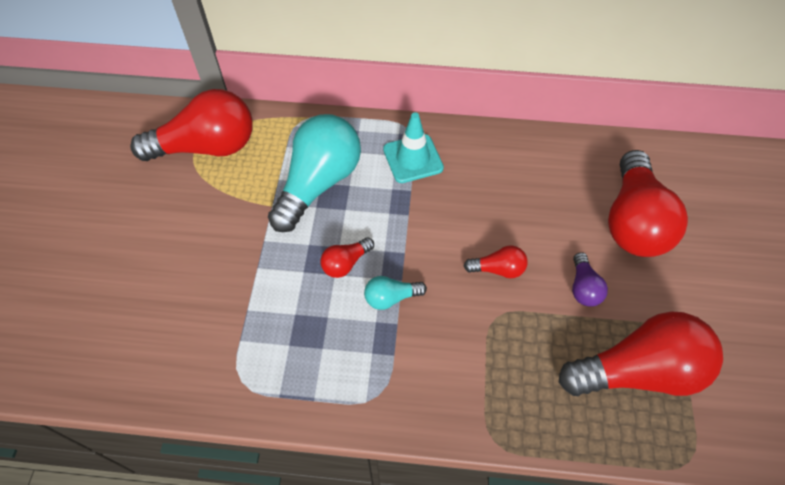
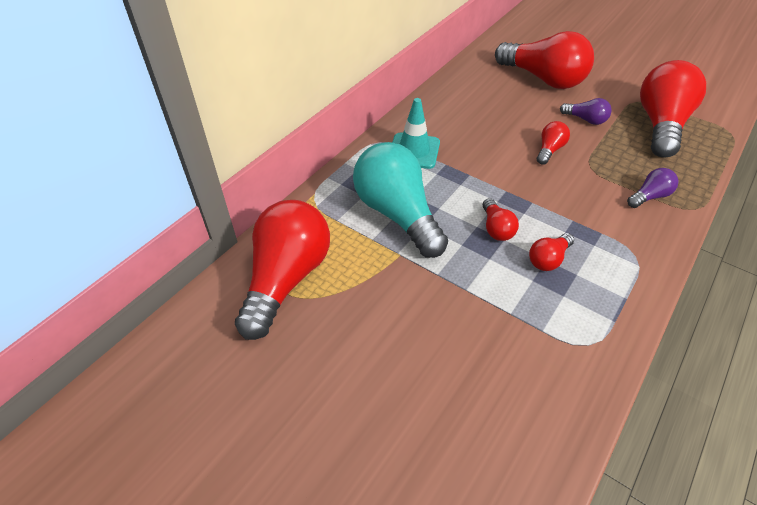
camera: 60 degrees left, 10 degrees down
(329, 319) = (548, 259): none -> red light bulb
(391, 297) = (546, 214): turquoise light bulb -> none
(484, 388) = (649, 196): none -> purple light bulb

